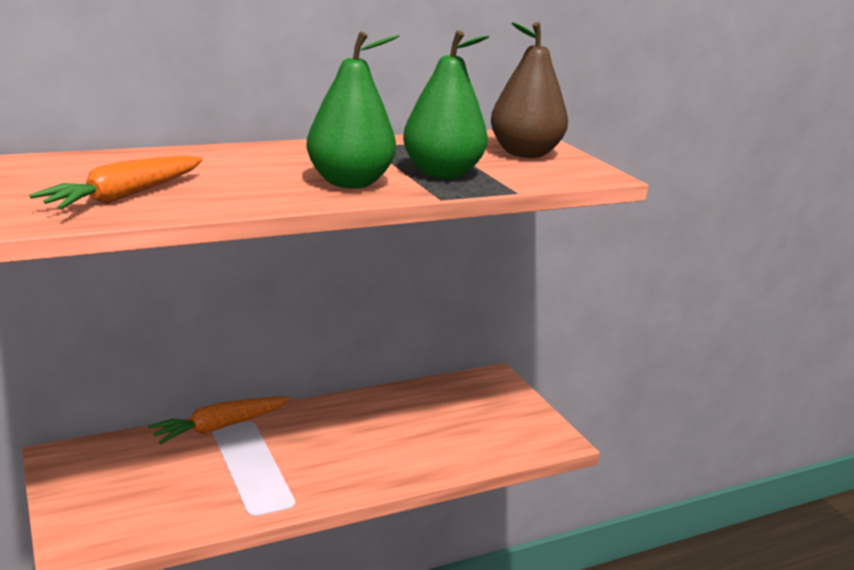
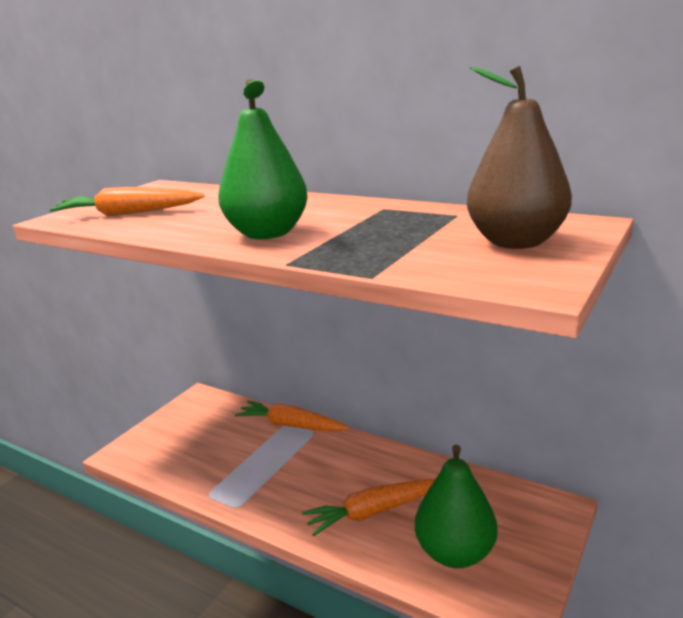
camera: 60 degrees right, 0 degrees up
(400, 443) = (373, 512): none -> orange carrot
(442, 173) = (362, 243): green pear -> green pear (455, 553)

